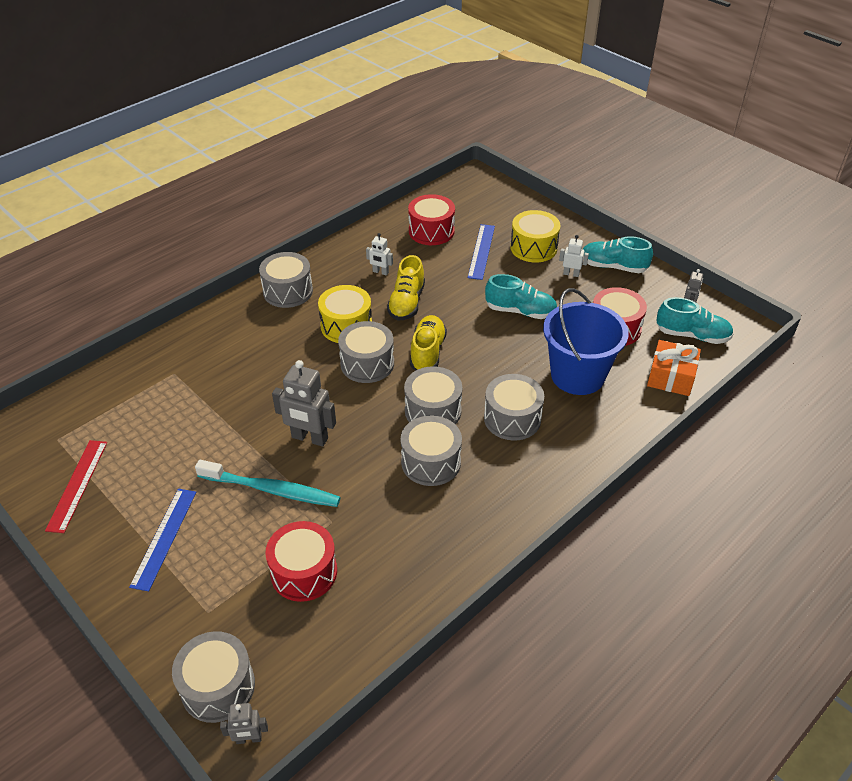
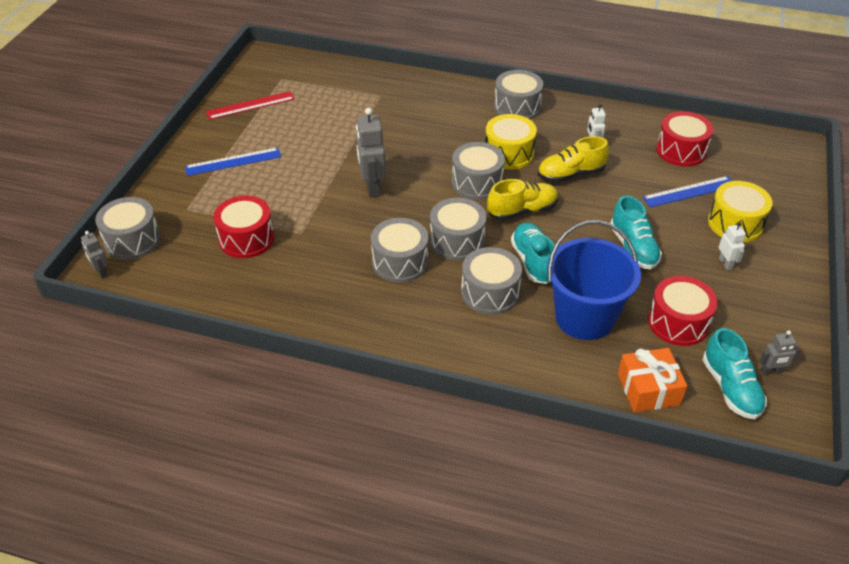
camera: 60 degrees right, 0 degrees up
(271, 489) = (309, 190): turquoise toothbrush -> none
(613, 266) = (773, 290): turquoise shoe -> turquoise shoe (533, 261)

